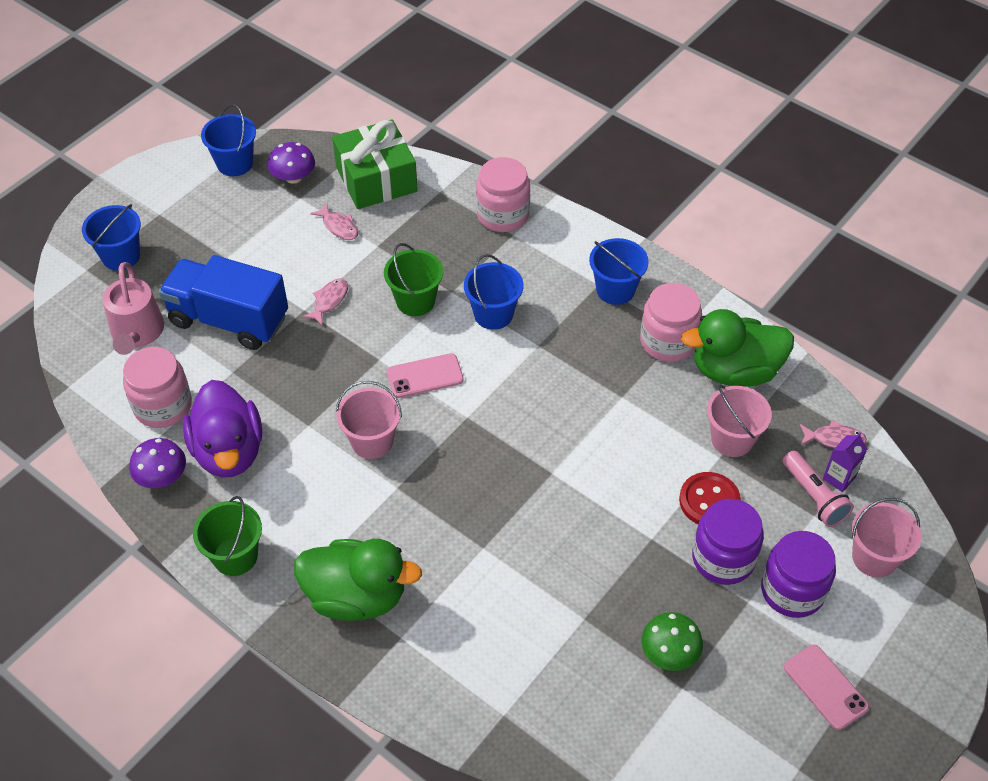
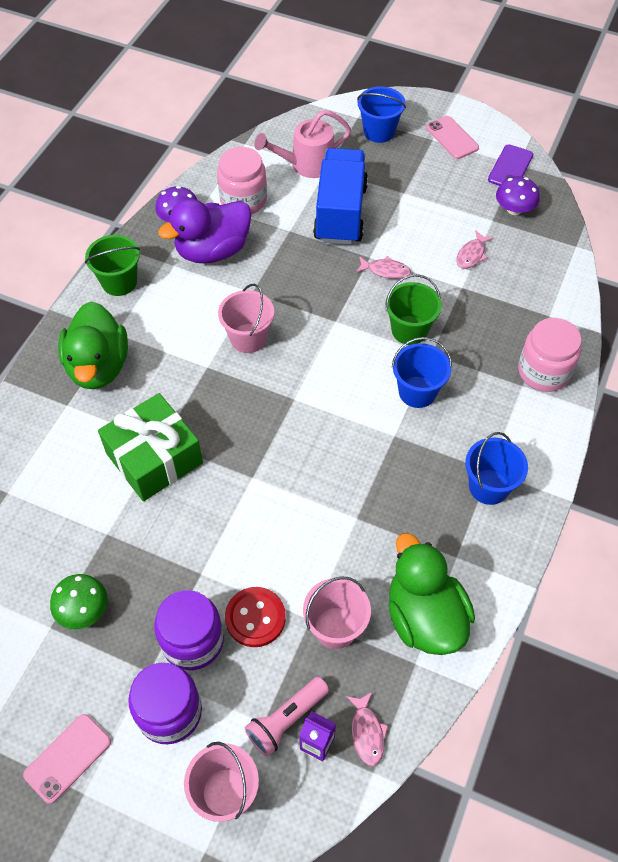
camera: 75 degrees right, 5 degrees up
(235, 163) = (510, 167): blue bucket -> purple phone
(376, 179) = (541, 266): green gift -> green gift (154, 458)
(425, 376) = (328, 357): pink phone -> pink phone (452, 138)
(668, 341) = (440, 546): pink jar -> none

